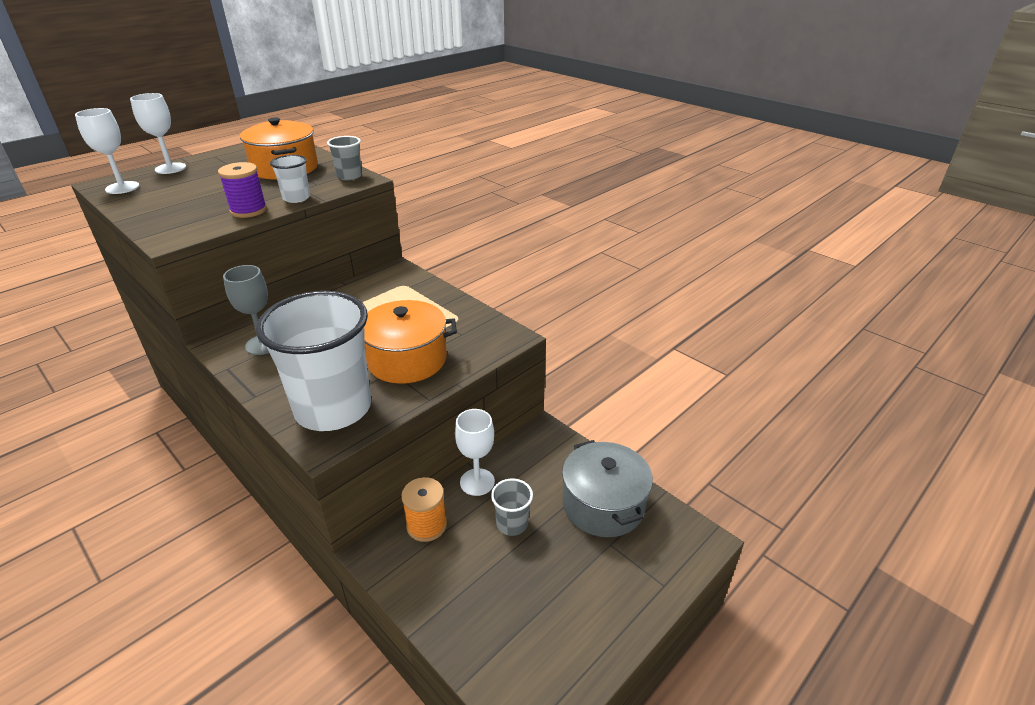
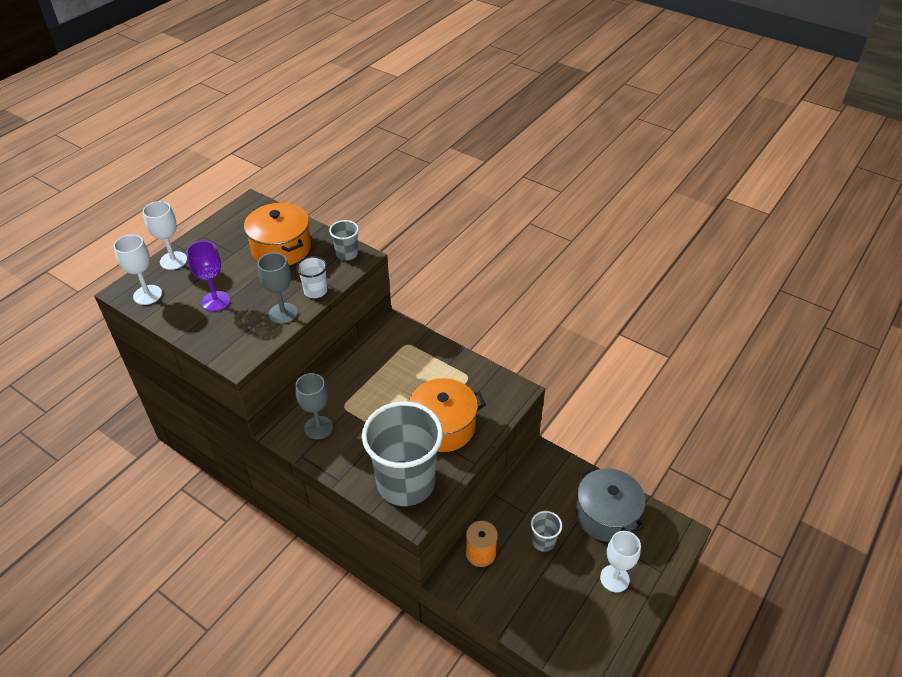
camera: 10 degrees left, 10 degrees up
(186, 197) = (216, 301): none -> purple goblet
(248, 210) = (283, 313): purple spool -> grey goblet
(333, 408) = (406, 482): white cup -> grey cup
(477, 482) = (506, 510): white goblet -> white goblet (614, 578)

